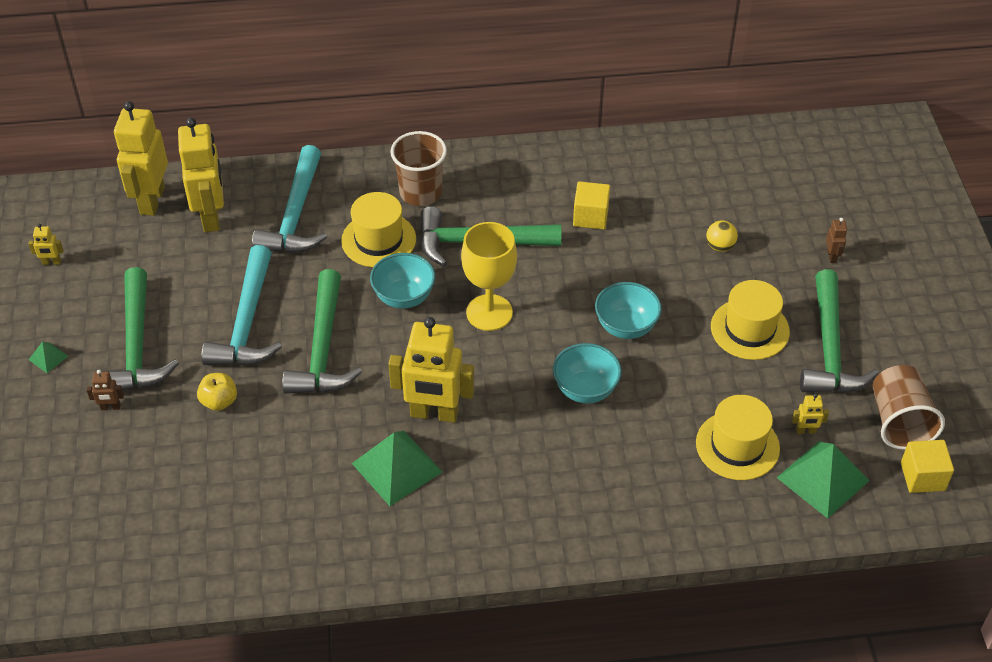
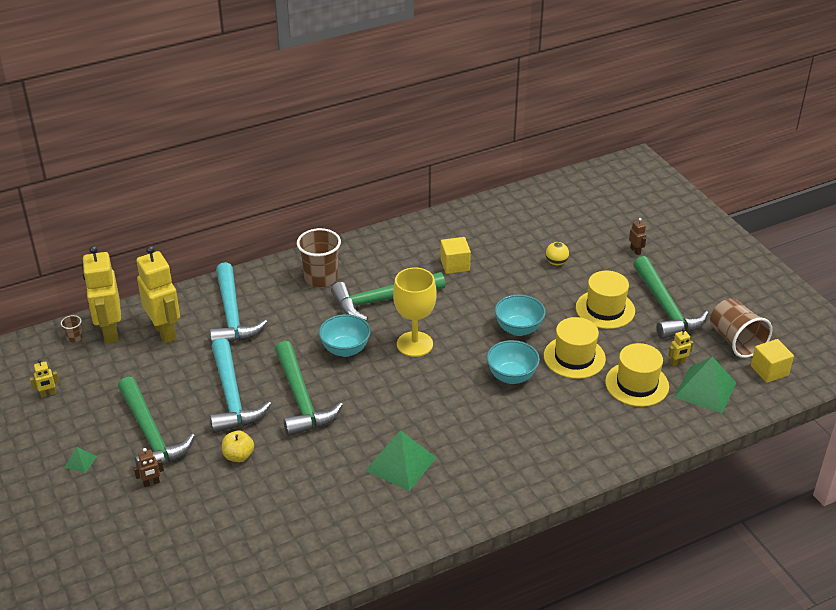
camera: 20 degrees left, 10 degrees down
(110, 198) = (74, 337): none -> brown cup
(378, 240) = (305, 316): yellow hat -> yellow hat (574, 357)
(434, 414) = (409, 421): yellow robot -> none

